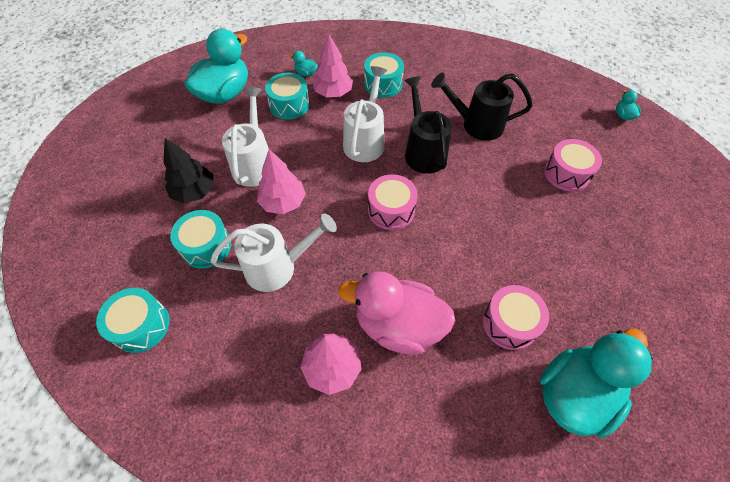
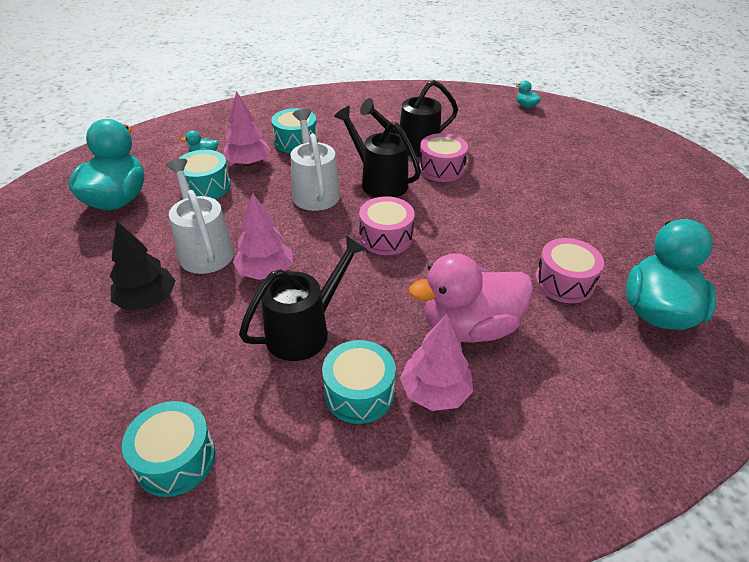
camera: 30 degrees left, 15 degrees down
(206, 246) = (203, 345): turquoise drum -> turquoise drum (359, 393)
(278, 267) = (305, 330): white watering can -> black watering can
(566, 173) = (517, 158): pink drum -> pink drum (441, 168)

